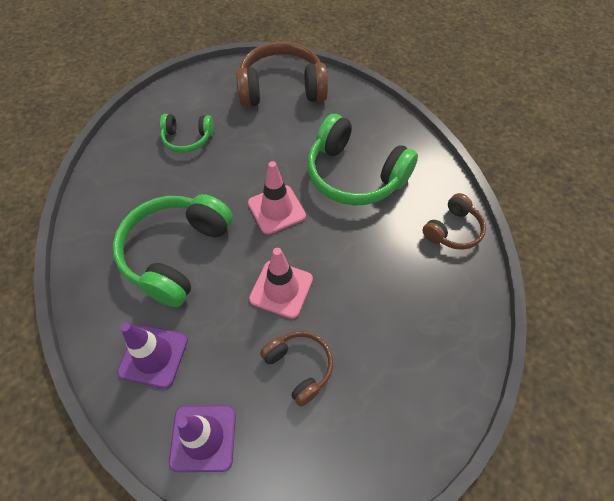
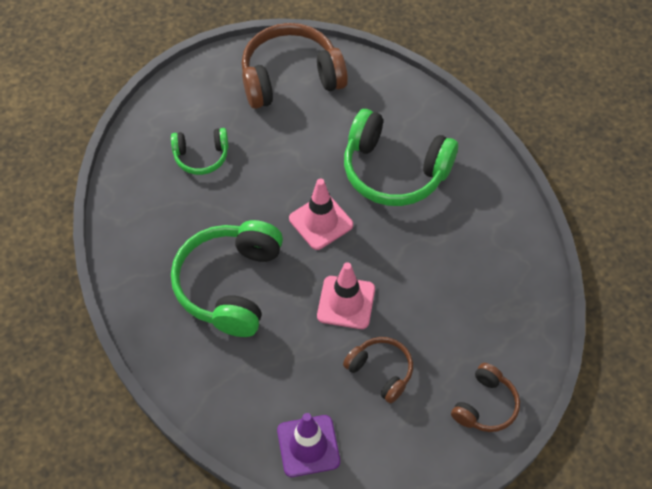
camera: 10 degrees left, 0 degrees up
(153, 356) = (239, 385): purple traffic cone -> none
(453, 230) = (505, 215): brown headphones -> brown headphones (485, 405)

